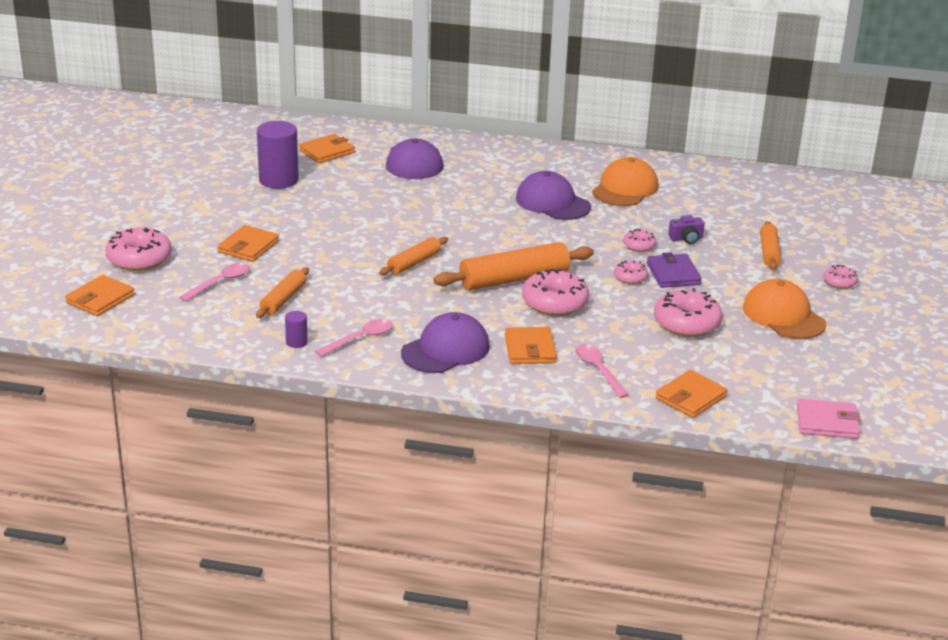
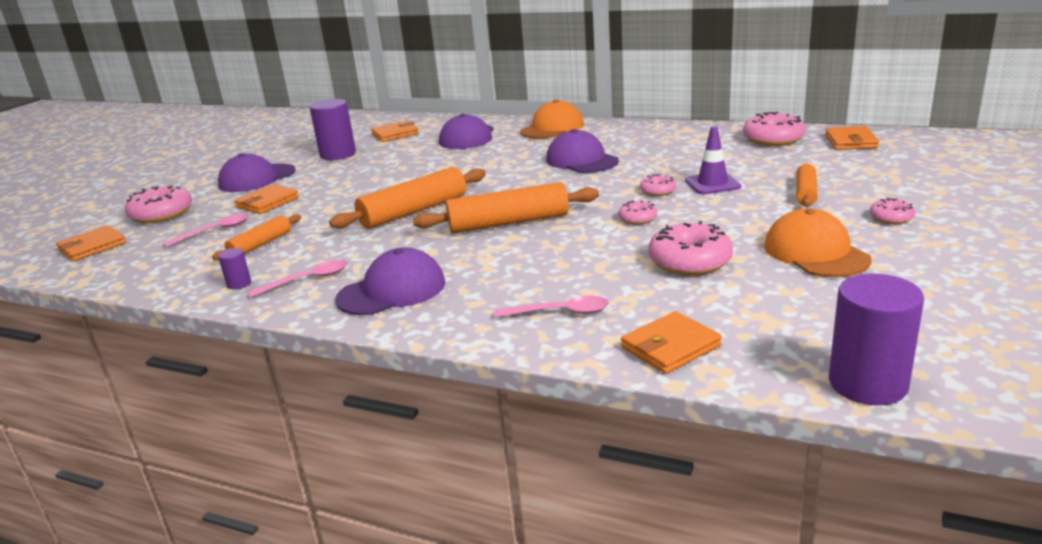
camera: 15 degrees right, 5 degrees down
(209, 212) = (257, 178): none -> purple cap
(414, 263) = (414, 211): orange rolling pin -> orange rolling pin, size x1.74
(530, 349) = (489, 290): orange wallet -> orange wallet (851, 141)
(554, 303) = (541, 243): pink donut -> pink donut (773, 139)
(598, 370) = (560, 312): pink spoon -> pink spoon turned 105 degrees clockwise
(625, 189) = (660, 147): orange cap -> orange cap (552, 128)
(673, 274) = (688, 214): purple wallet -> none
(686, 238) = (712, 184): purple camera -> purple traffic cone
(827, 422) = (867, 384): pink wallet -> purple cylinder

